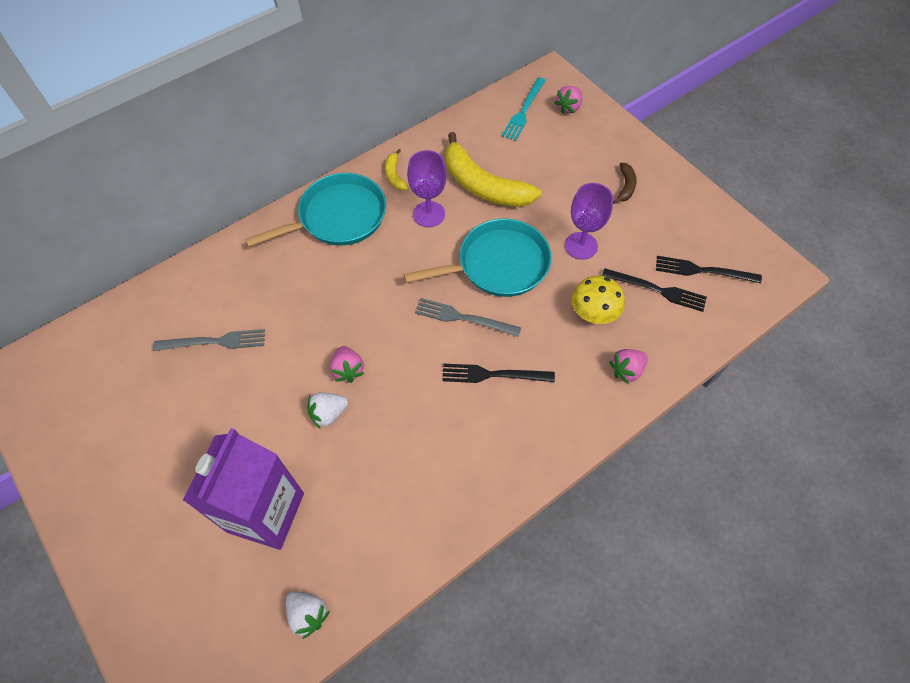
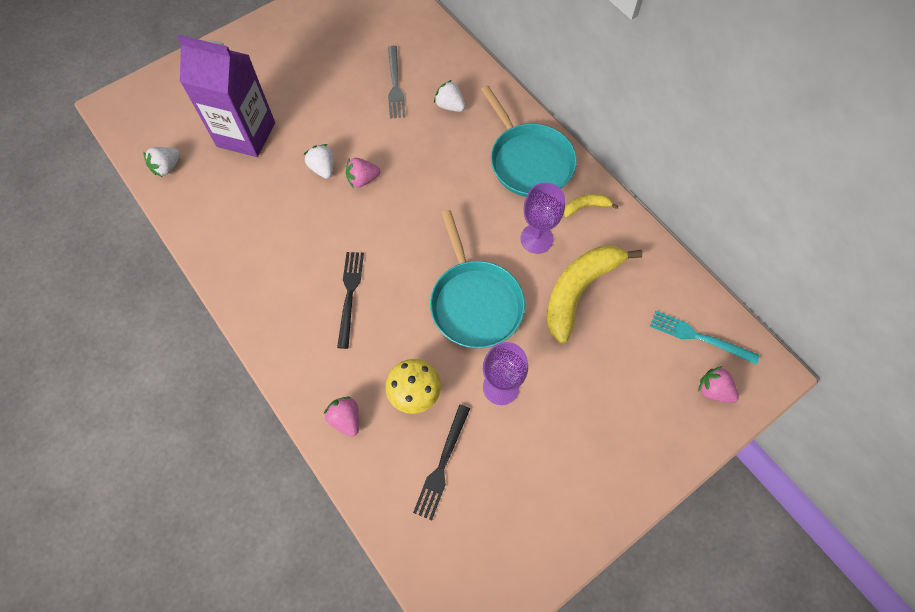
camera: 90 degrees right, 5 degrees up
(255, 286) = (450, 106): none -> white strawberry
(464, 318) = (412, 270): grey fork -> none
(625, 186) = (590, 447): brown banana -> none
(703, 271) = (468, 523): black fork -> none

